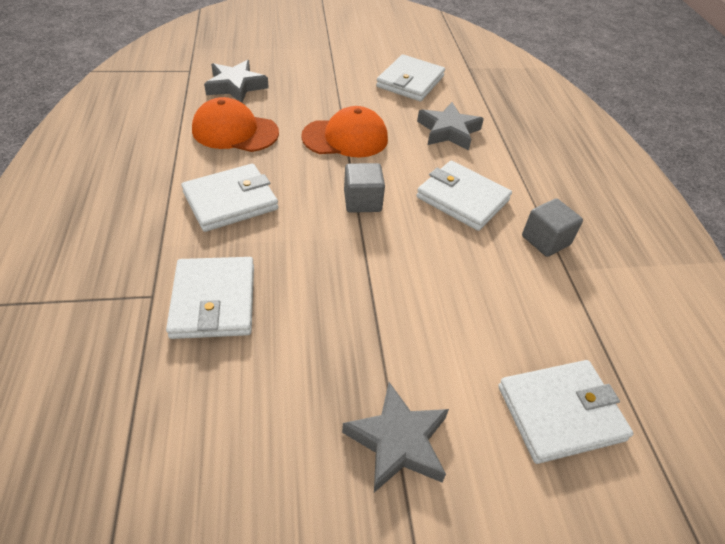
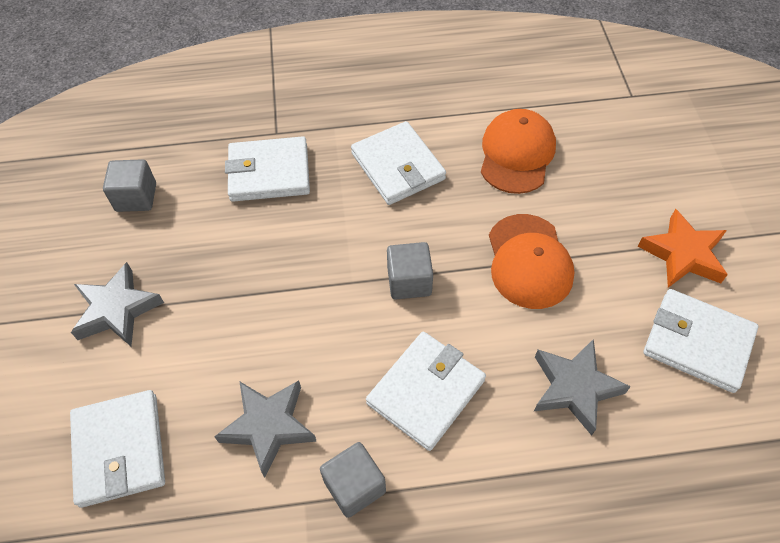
camera: 95 degrees right, 10 degrees up
(222, 444) = (136, 197): none -> grey cube
(236, 86) = (611, 142): grey star -> grey star (269, 426)
(343, 75) = (683, 254): none -> orange star

